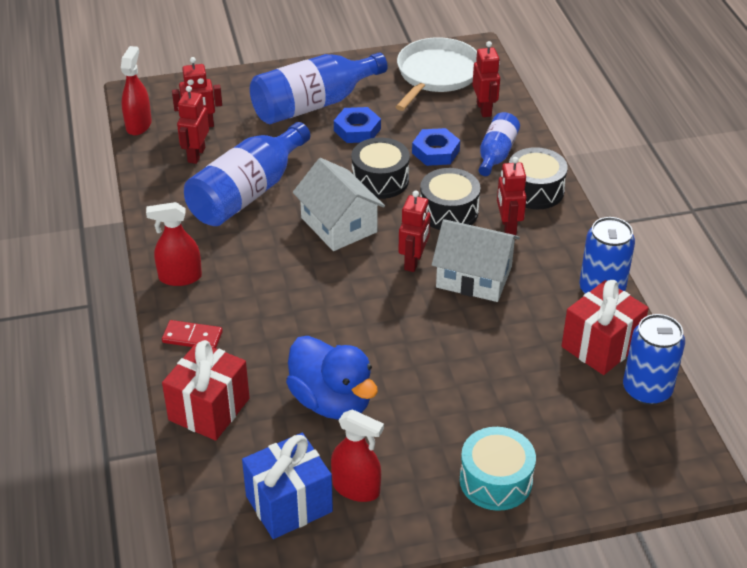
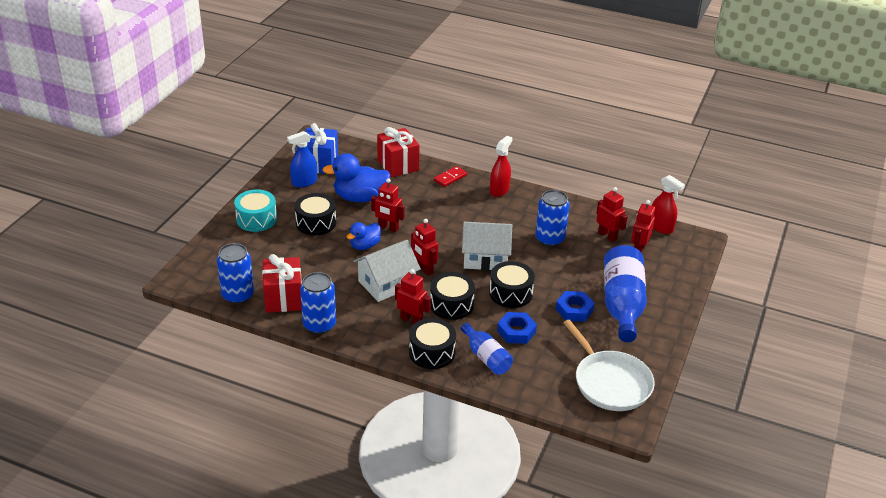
camera: 125 degrees right, 5 degrees down
(247, 193) = (550, 239): blue bottle -> blue can
(356, 488) = (304, 182): red spray bottle -> blue spray bottle
(428, 335) = (365, 246): none -> blue duck
(434, 411) = (316, 223): none -> black drum
(484, 109) = (543, 382): red robot -> red robot (388, 228)

